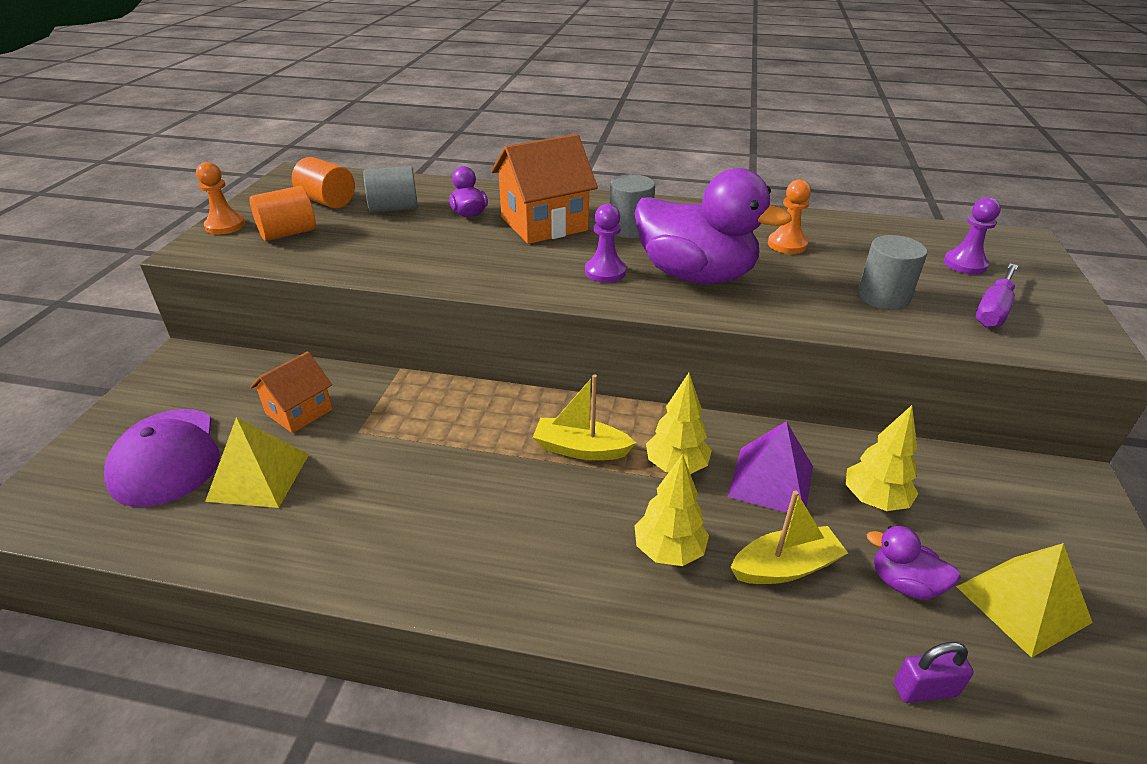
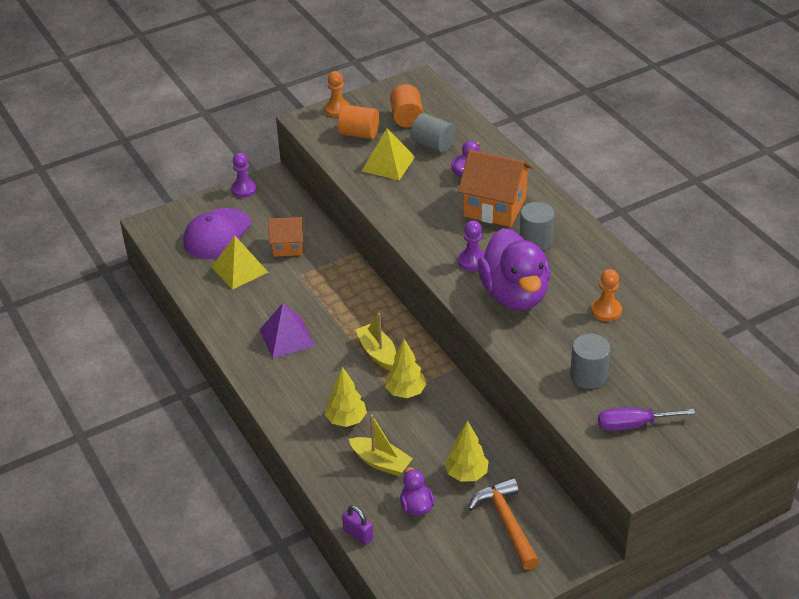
camera: 50 degrees right, 5 degrees up
(771, 481) = (436, 430): purple pyramid -> purple pyramid (287, 337)
(965, 264) = (686, 394): purple pawn -> purple pawn (244, 189)
(991, 517) = (506, 522): none -> orange hammer
(1022, 604) = (449, 552): yellow pyramid -> yellow pyramid (388, 164)

